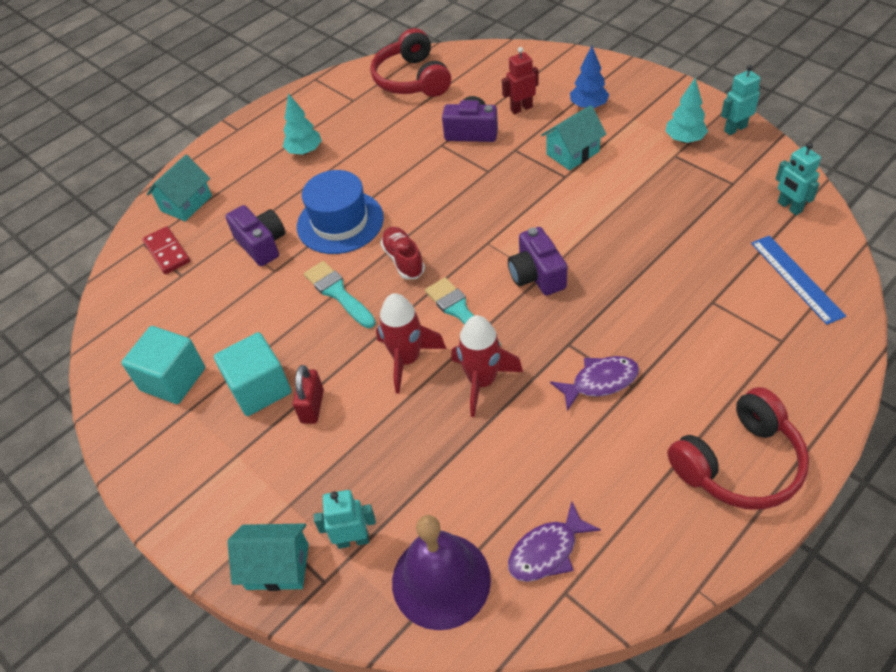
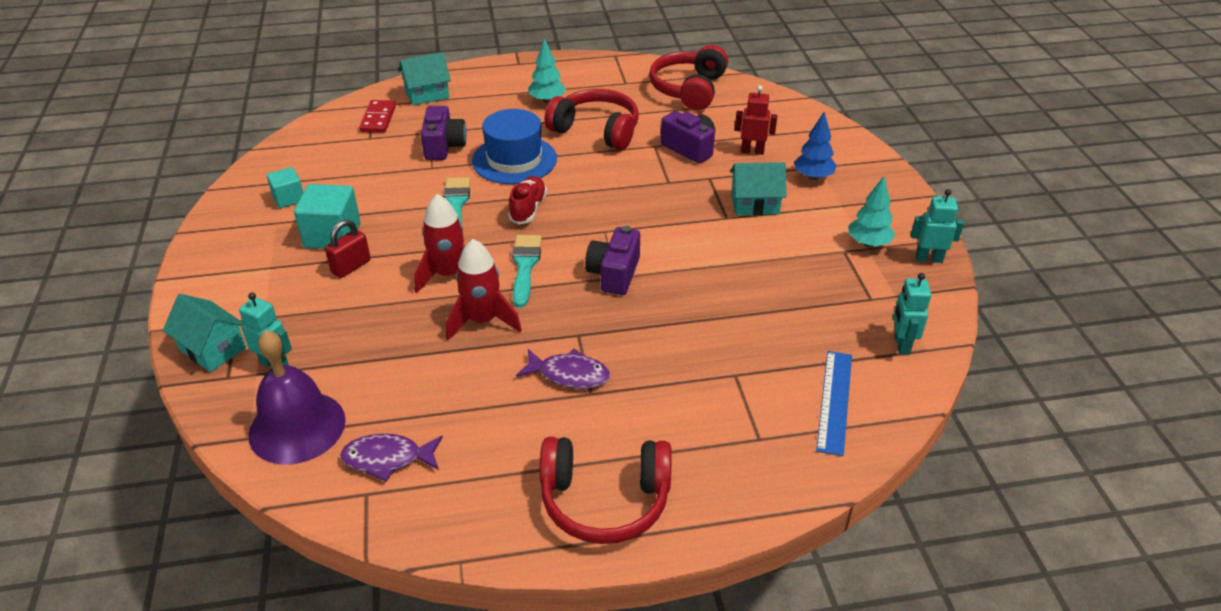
camera: 30 degrees right, 10 degrees down
(173, 379) = (288, 198): turquoise cube -> turquoise cube, size x0.60
(378, 156) = (596, 130): none -> red headphones

